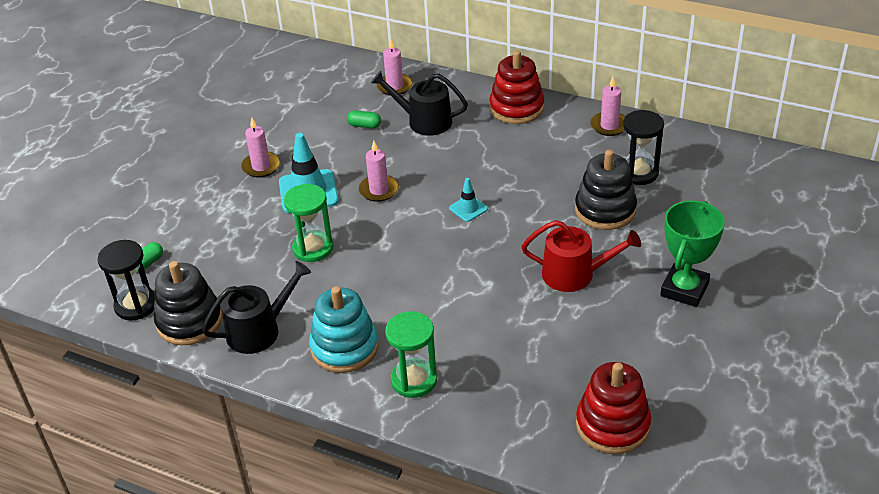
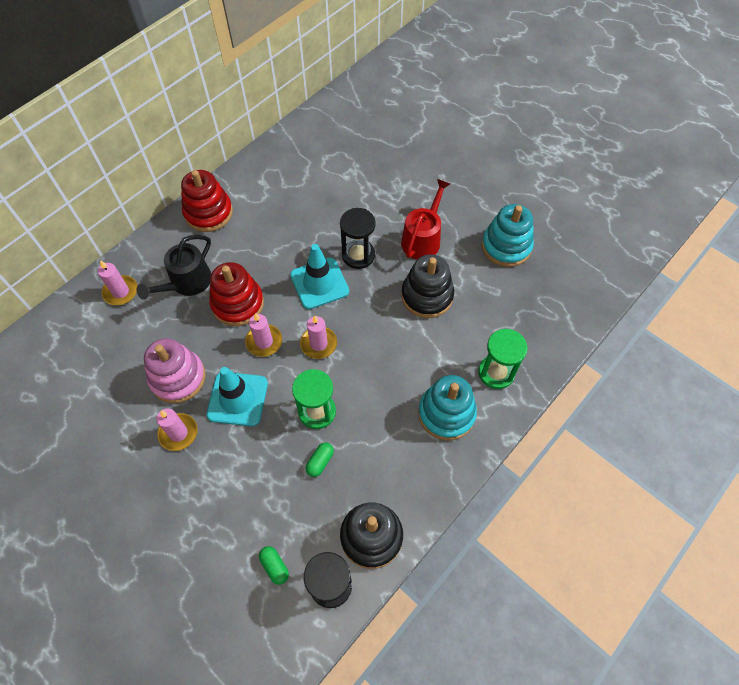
camera: 75 degrees left, 20 degrees up
(259, 330) = (404, 477): black watering can -> none
(317, 148) = (178, 378): none -> pink stacking toy
(364, 125) = (166, 330): green capsule -> green capsule (320, 462)
(468, 208) = (319, 283): turquoise traffic cone -> turquoise traffic cone, size x1.89
(605, 210) = (362, 198): black stacking toy -> black stacking toy (427, 296)
(607, 353) = (506, 246): none -> turquoise stacking toy
(609, 126) = (266, 162): pink candle -> pink candle (318, 344)
(612, 425) = (570, 265): red stacking toy -> red stacking toy (238, 304)
(638, 173) = (330, 165): black hourglass -> black hourglass (358, 255)
(684, 289) = (461, 184): green trophy -> none

